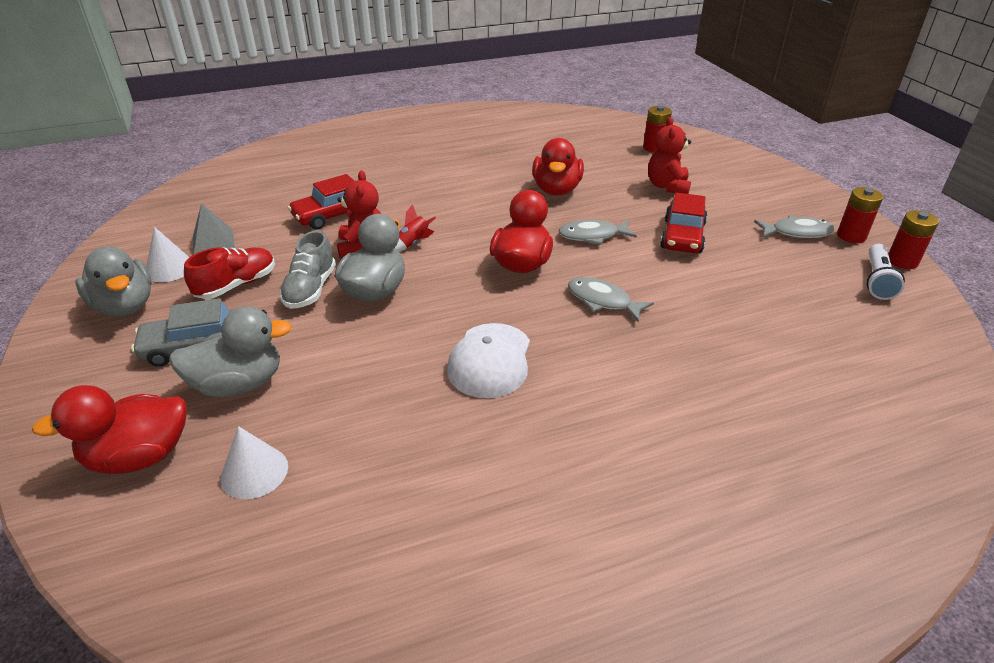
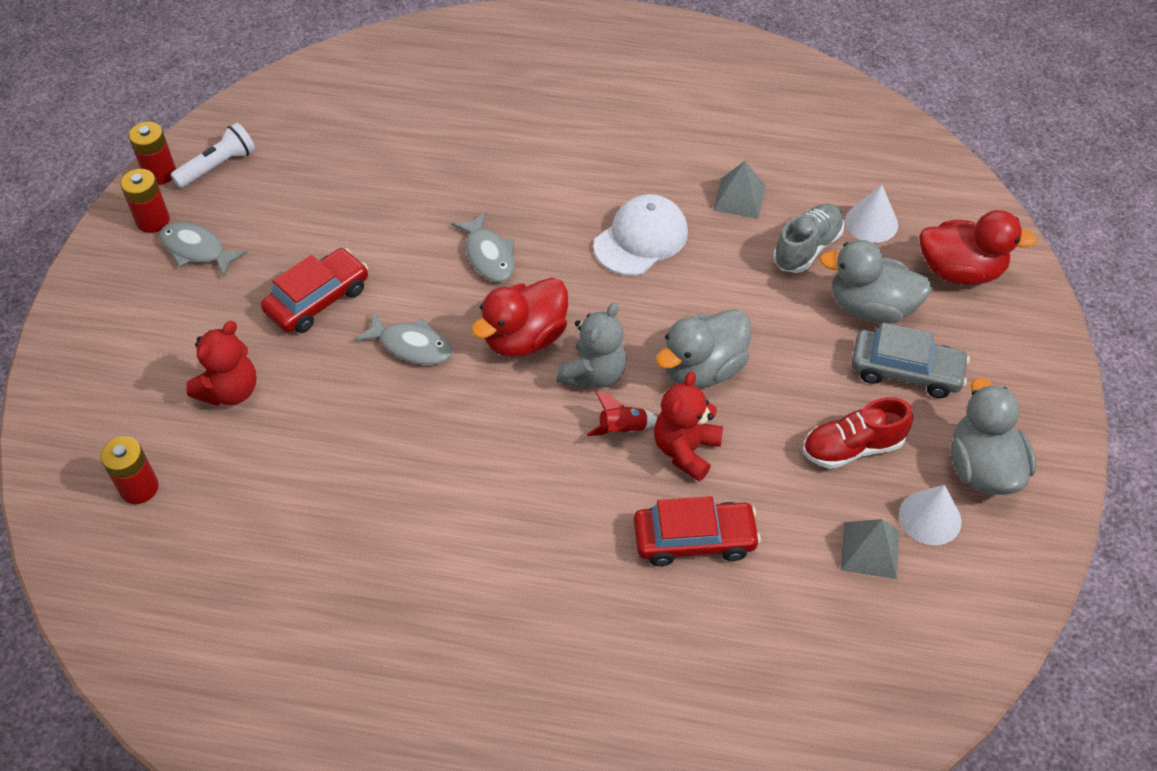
camera: 150 degrees left, 15 degrees up
(310, 289) = (771, 403): grey shoe -> grey shoe (807, 248)
(418, 438) = (739, 198): none -> grey pyramid
(455, 262) = (594, 374): none -> grey teddy bear
(556, 190) = (371, 452): red duck -> none

